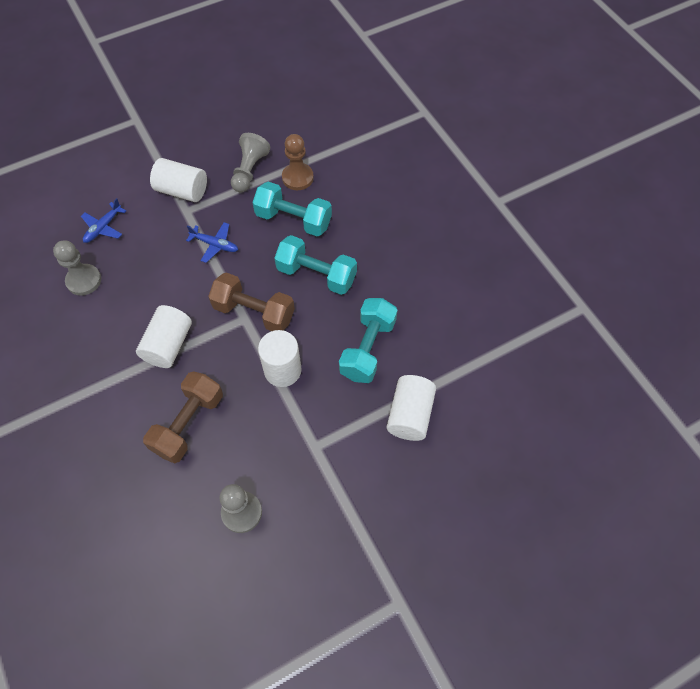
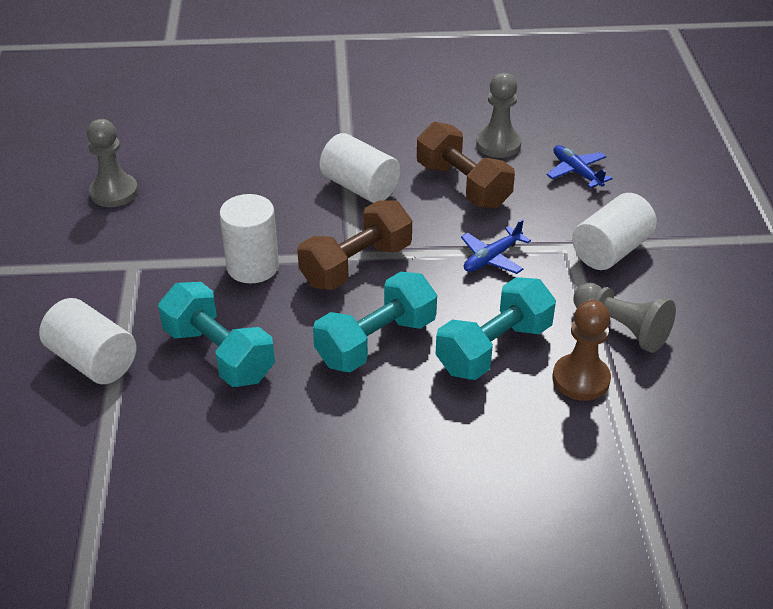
camera: 115 degrees right, 20 degrees down
(188, 424) = (246, 180): brown dumbbell -> brown dumbbell (463, 185)

